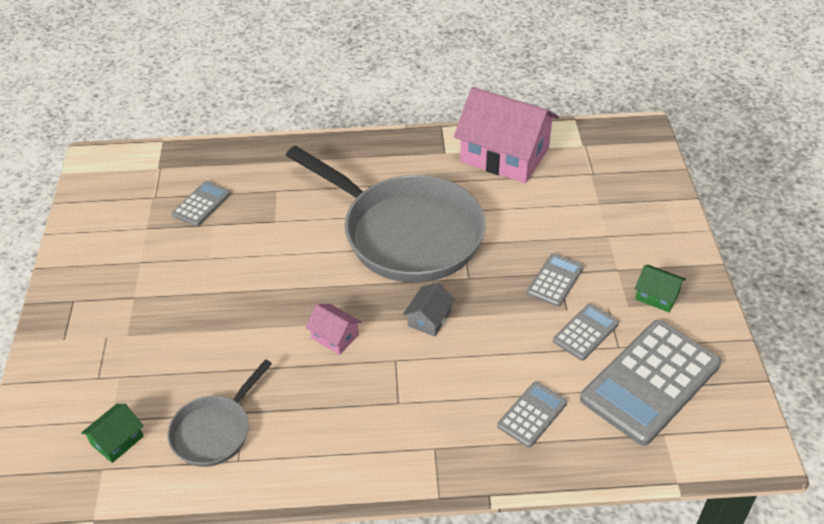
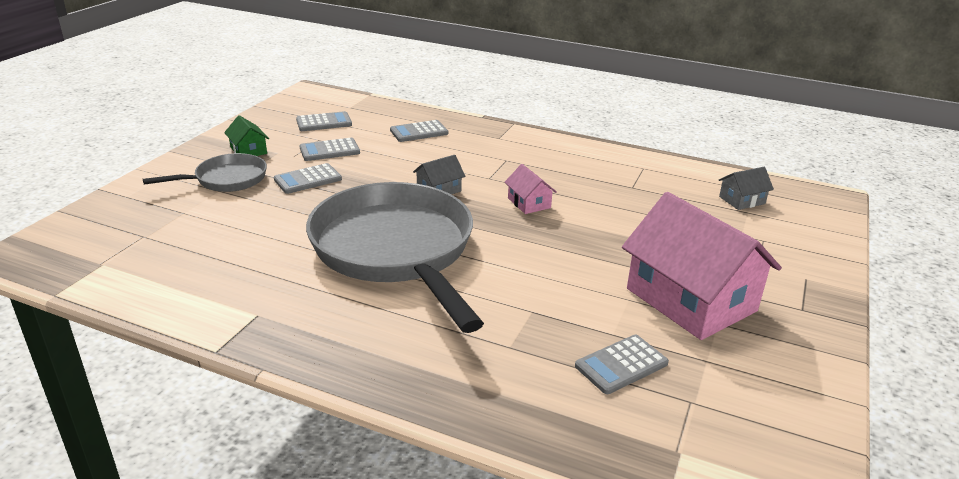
camera: 155 degrees left, 15 degrees down
(117, 440) = (742, 200): green house -> grey house
(214, 431) = (657, 184): grey pan -> grey pan (226, 179)
(504, 155) = (197, 285): pink house -> pink house (691, 300)
(650, 382) = (324, 122): grey calculator -> grey calculator, size x0.49

